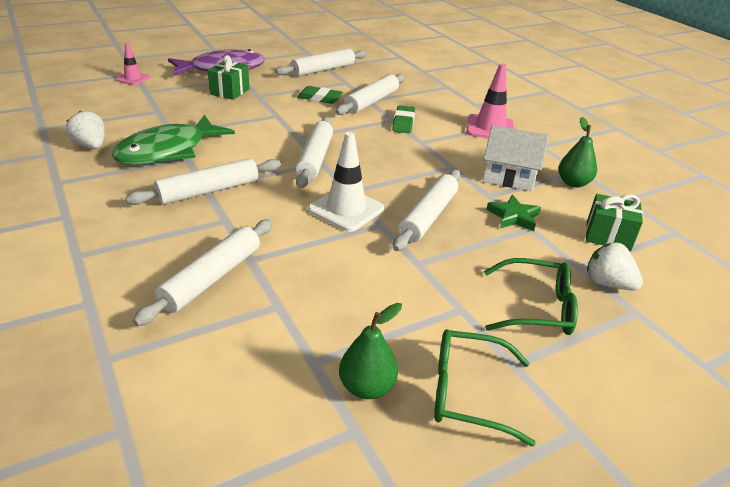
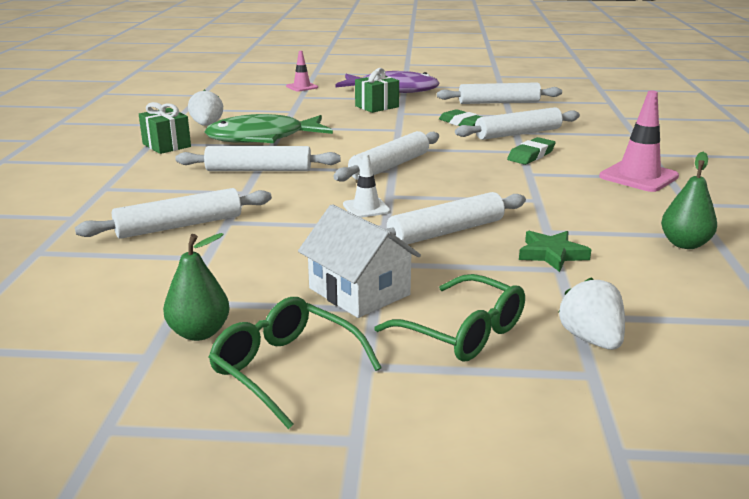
camera: 35 degrees right, 10 degrees down
(346, 209) = (366, 208): white traffic cone -> white traffic cone, size x0.59
(509, 176) = (600, 221): white house -> white house (359, 291)
(608, 236) = (660, 300): green gift -> green gift (166, 145)

